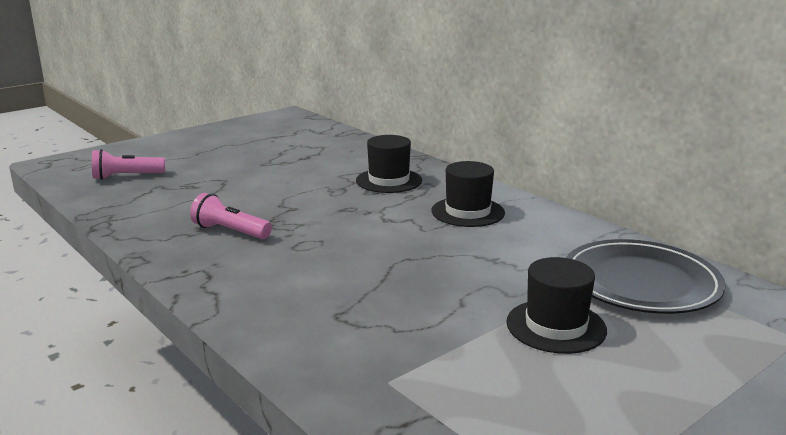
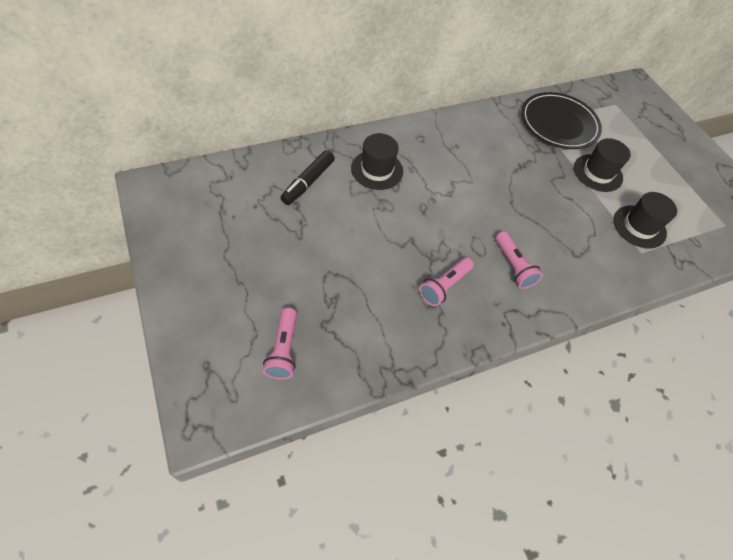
camera: 80 degrees left, 35 degrees up
(285, 269) = (513, 266): none -> pink flashlight
(340, 157) = (308, 182): none -> black marker
(467, 212) = (450, 151): black hat -> black hat (639, 226)

